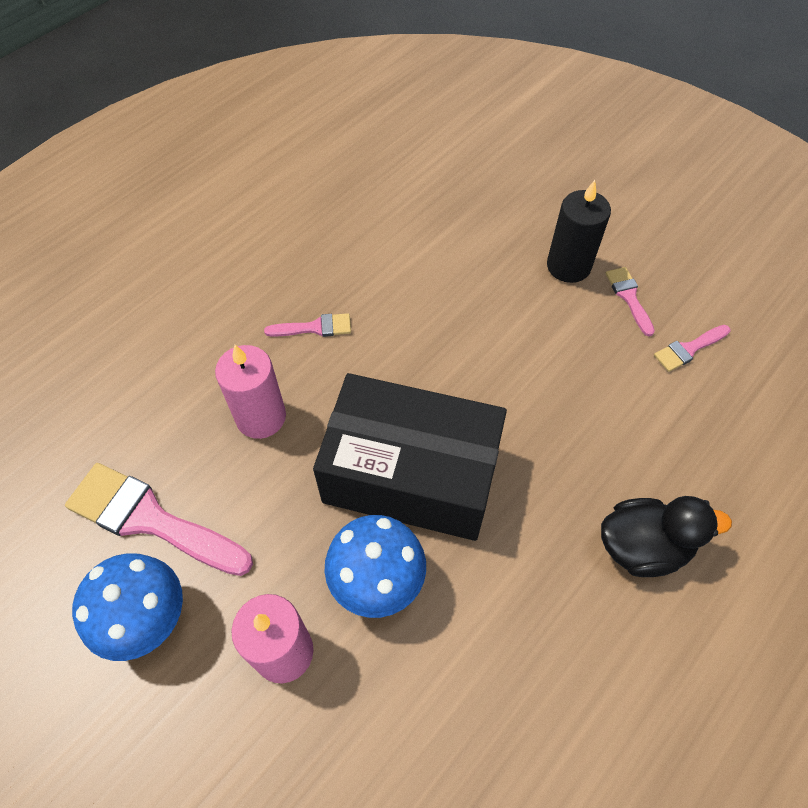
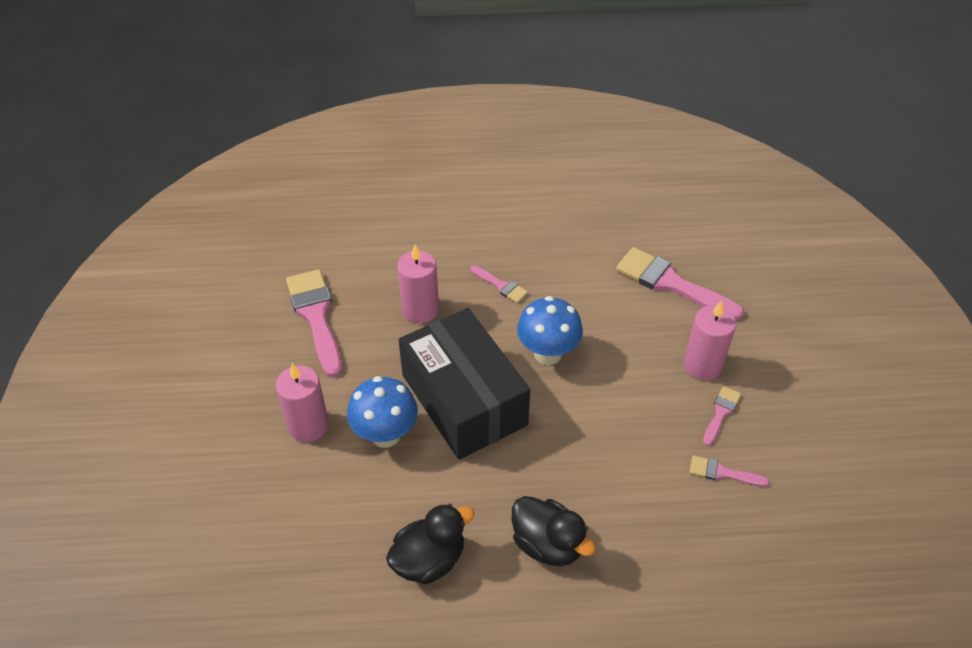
camera: 45 degrees right, 10 degrees down
(148, 620) = (268, 360): blue mushroom -> blue mushroom (547, 354)
(462, 211) = (671, 283): none -> pink brush
(567, 671) = (429, 560): none -> black duck
(568, 266) = (702, 365): black candle -> pink candle

